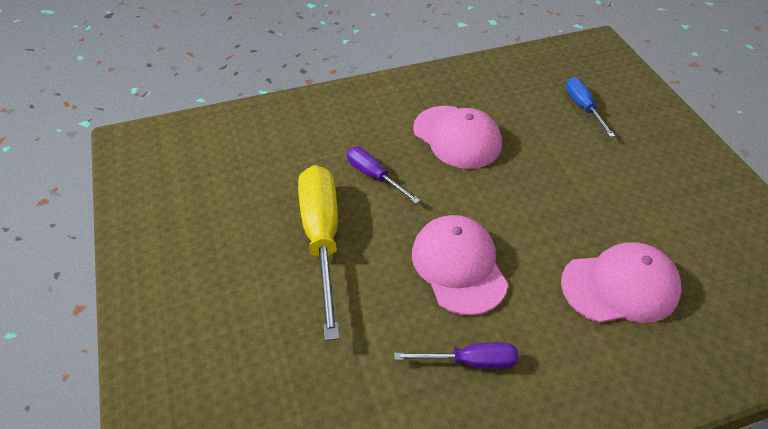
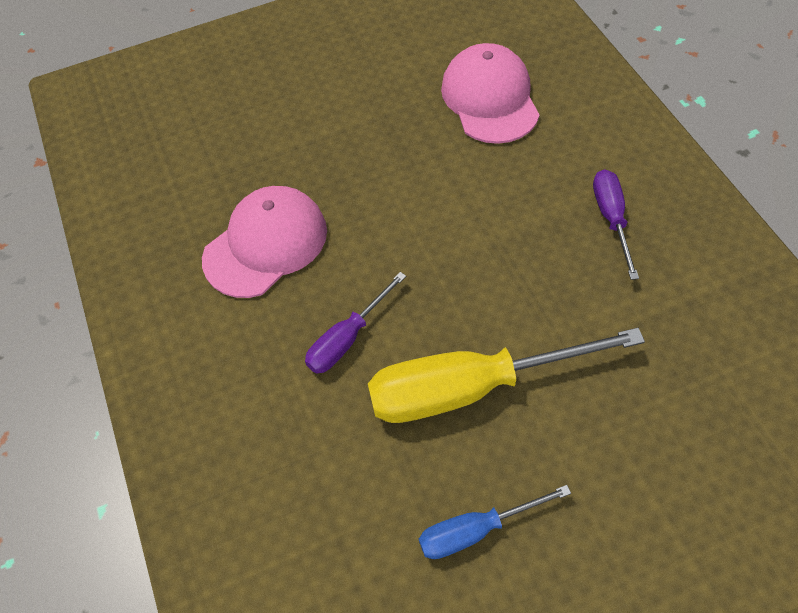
camera: 90 degrees left, 10 degrees up
(458, 266) = (489, 233): pink cap -> none
(583, 107) = (209, 113): blue screwdriver -> blue screwdriver (476, 530)

